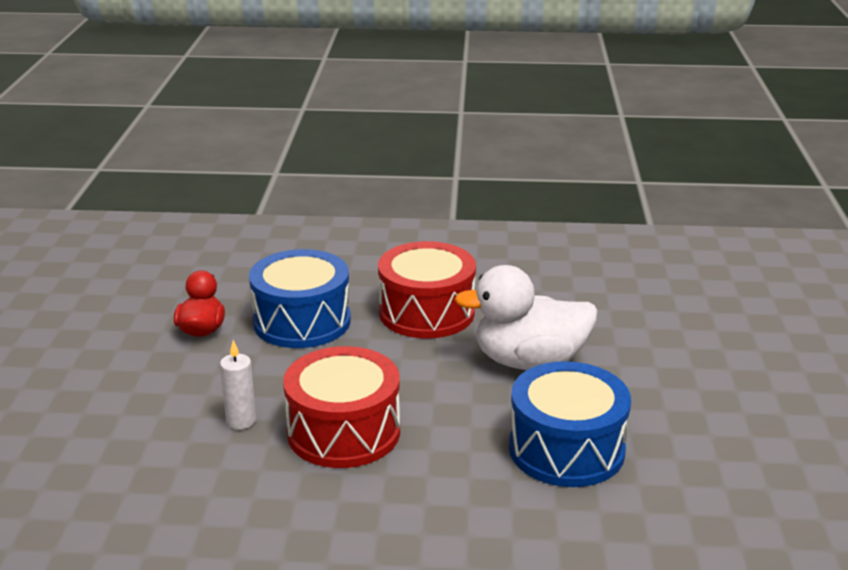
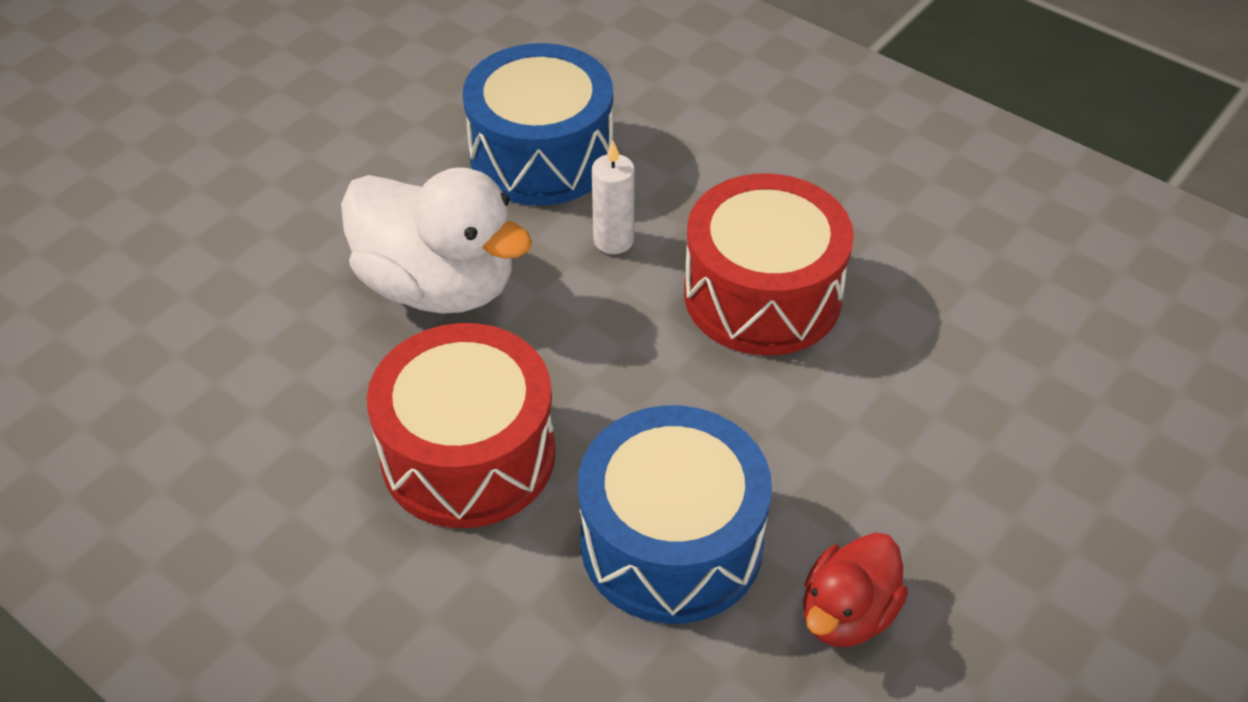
camera: 145 degrees left, 20 degrees up
(241, 421) = (881, 376): white candle -> white candle (613, 240)

